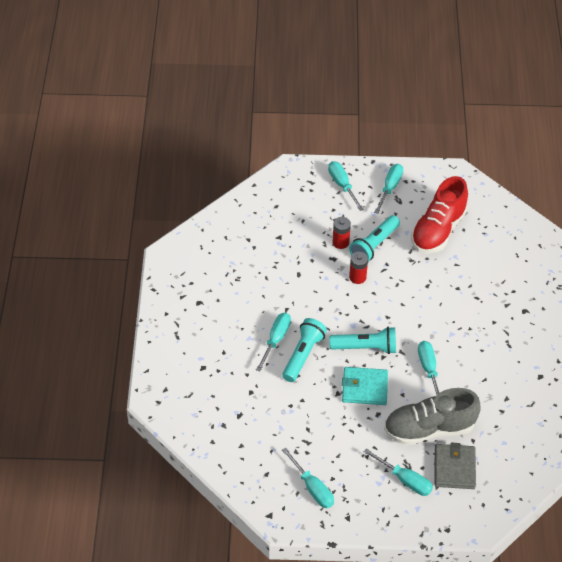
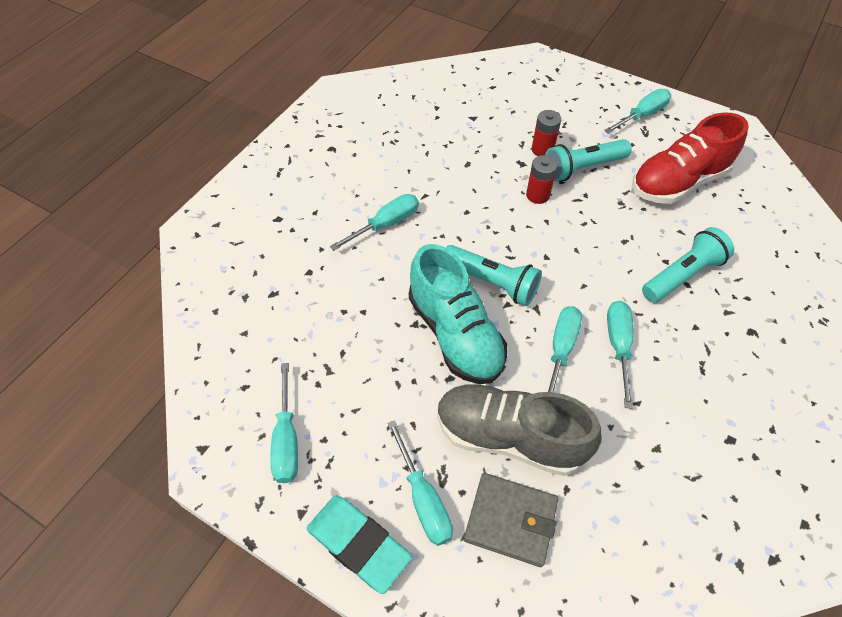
camera: 30 degrees right, 5 degrees up
(303, 355) = (405, 257): turquoise flashlight -> turquoise flashlight (682, 275)
(342, 185) = (584, 93): turquoise screwdriver -> turquoise screwdriver (618, 346)
(364, 388) = (455, 334): turquoise wallet -> turquoise shoe
(387, 516) = (359, 544): none -> turquoise eraser
(454, 468) = (510, 520): grey wallet -> grey wallet turned 75 degrees clockwise

